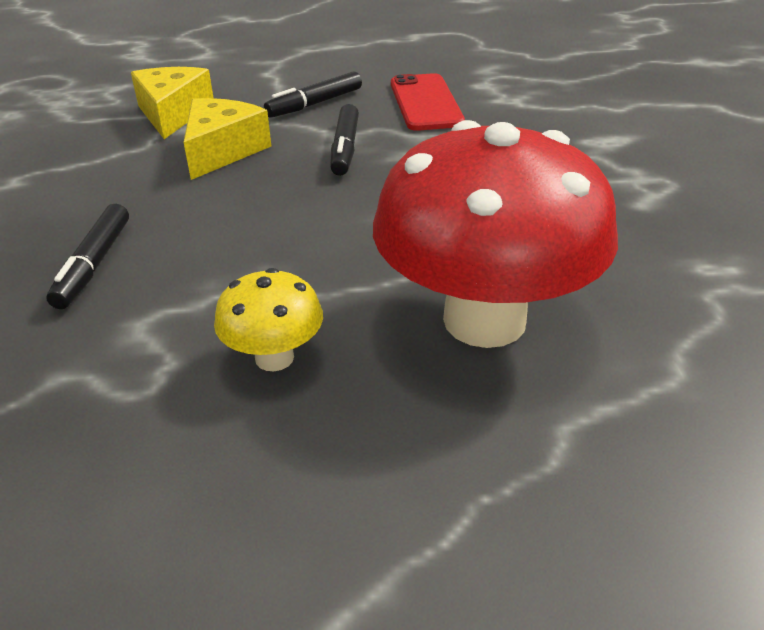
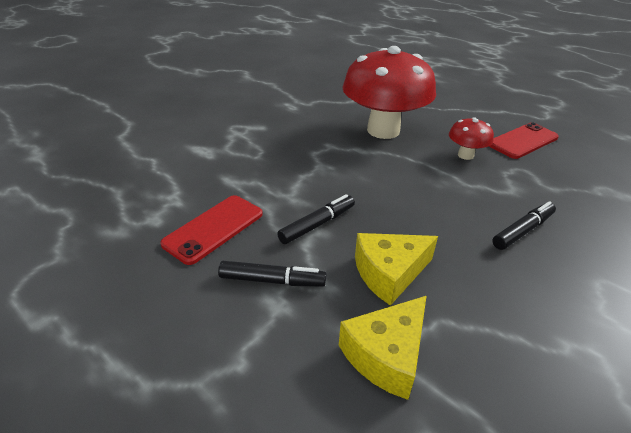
camera: 135 degrees left, 0 degrees up
(176, 502) = (522, 141): none -> red phone
(274, 358) = (465, 155): yellow mushroom -> red mushroom

